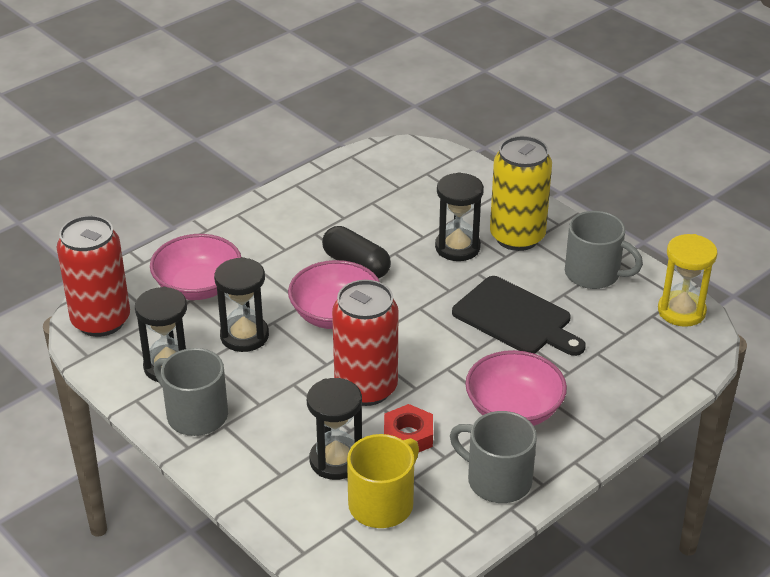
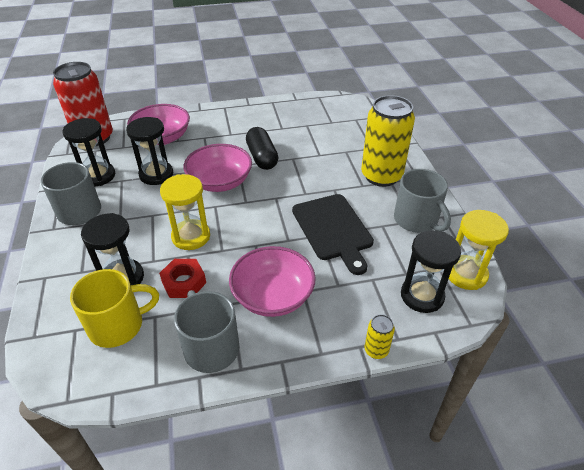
camera: 30 degrees right, 5 degrees up
(366, 388) = (191, 236): red can -> yellow hourglass
(457, 247) = (335, 169): black hourglass -> black hourglass (422, 296)
(651, 414) = (376, 350): none -> yellow can

